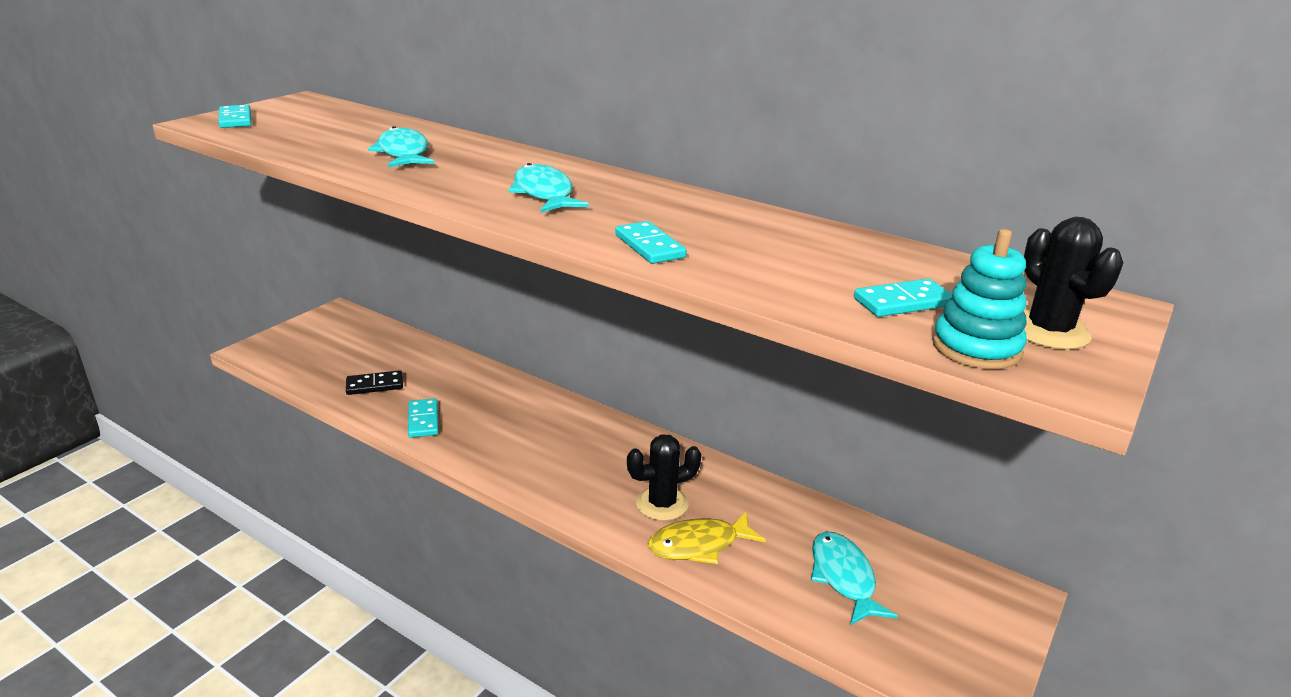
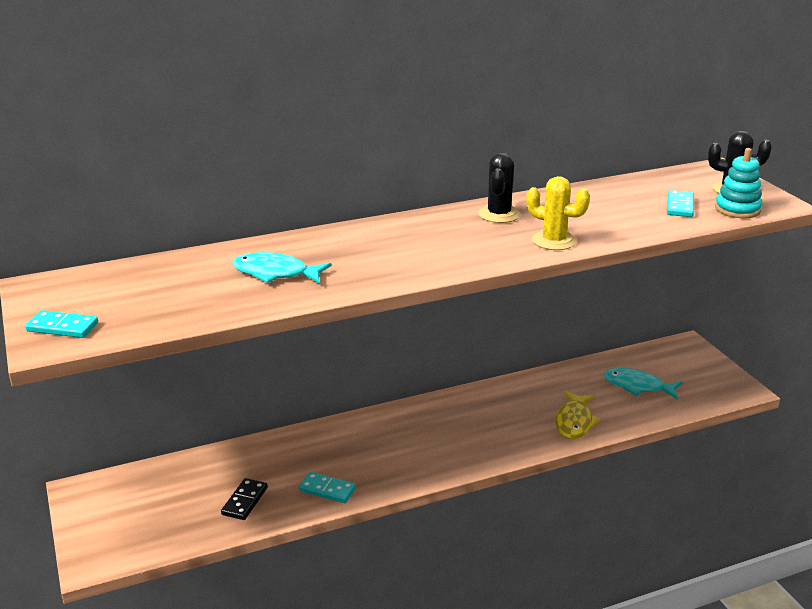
camera: 55 degrees left, 0 degrees up
(544, 193) = (429, 246): turquoise fish -> none
(649, 246) = (554, 241): turquoise domino -> yellow cactus
(662, 504) = (525, 420): black cactus -> black cactus (499, 214)

